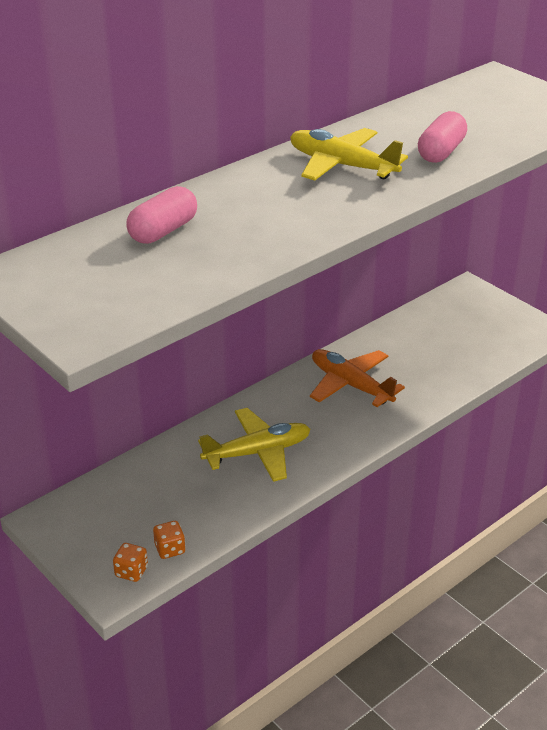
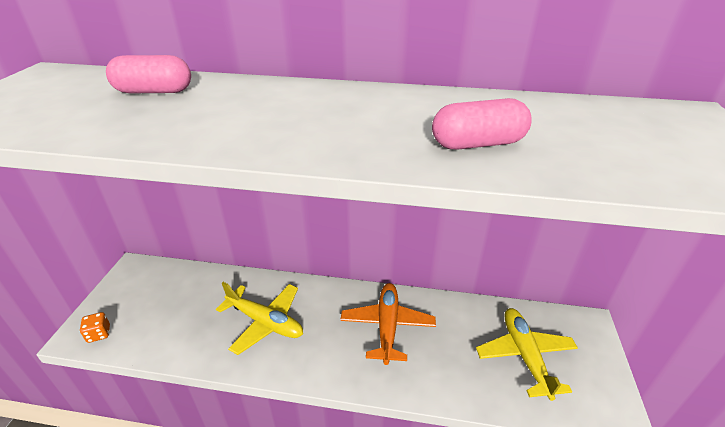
camera: 50 degrees right, 0 degrees up
(170, 549) = (132, 339): orange dice -> none
(342, 165) = (364, 112): yellow plane -> yellow plane (525, 355)

